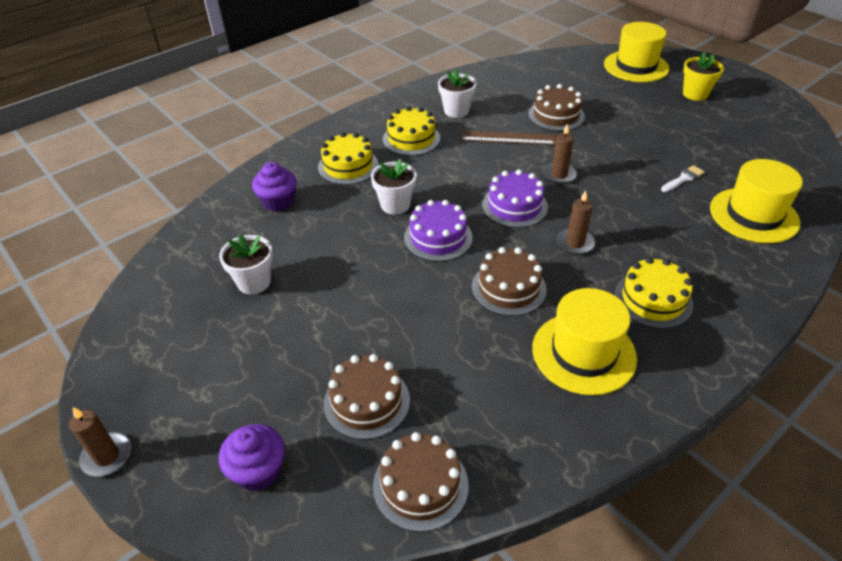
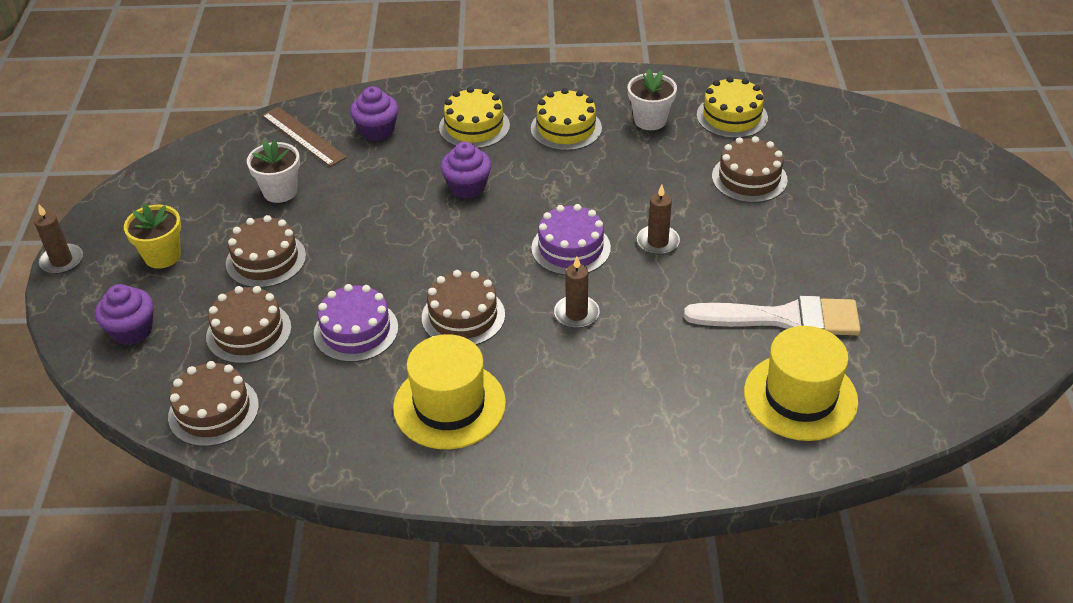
camera: 40 degrees right, 0 degrees up
(308, 338) = (266, 260): none -> brown cake
(395, 205) = (467, 187): white flower pot -> purple cupcake
(438, 237) = (464, 237): purple cake -> purple cake (356, 330)
(507, 138) = (661, 176): brown ruler -> brown ruler (303, 136)
(636, 66) = (936, 167): yellow hat -> none
(653, 299) = (572, 404): yellow cake -> yellow cake (732, 116)
(683, 179) = (783, 318): white brush -> white brush, size x2.31
(695, 94) = (957, 237): yellow flower pot -> yellow flower pot (162, 256)

